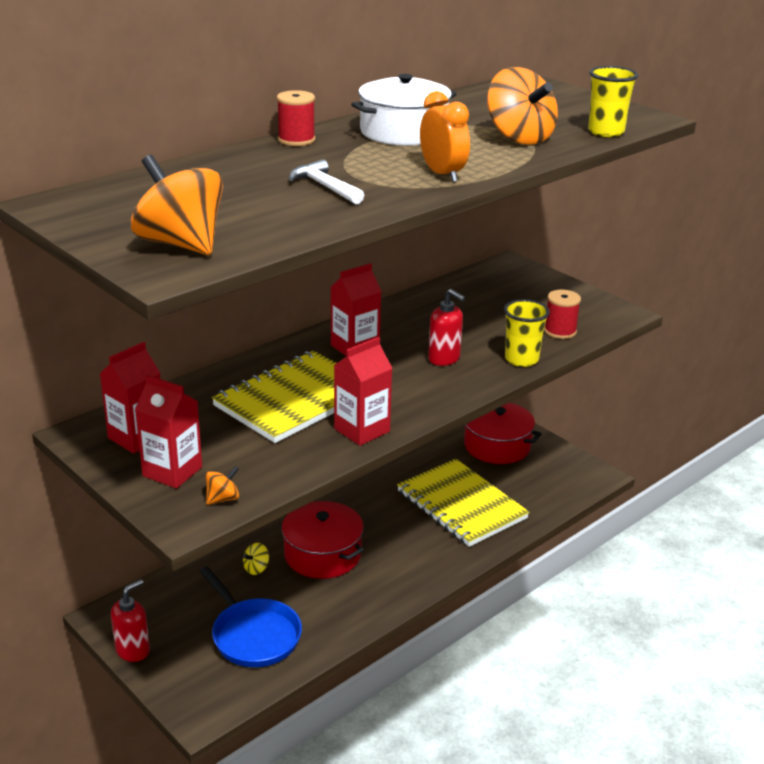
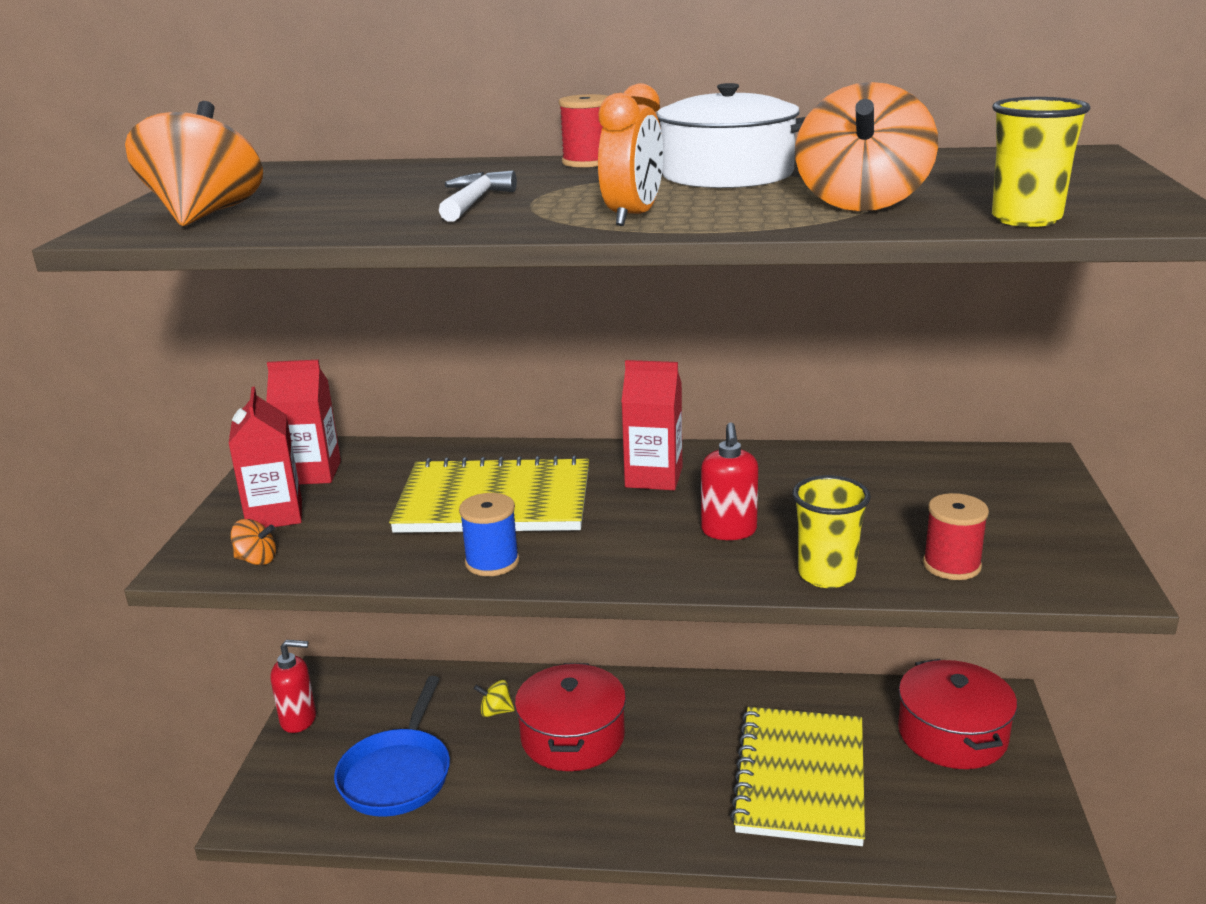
camera: 50 degrees right, 5 degrees down
(362, 430) = (492, 562): red carton -> blue spool

